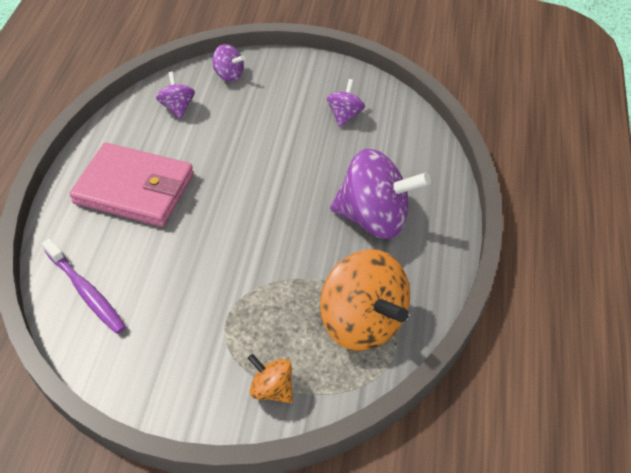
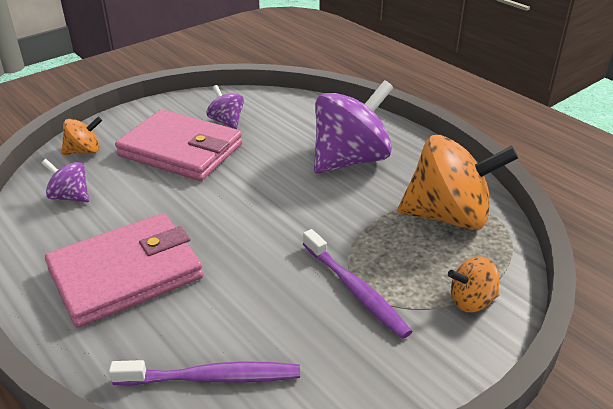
camera: 50 degrees left, 15 degrees down
(223, 314) = (355, 290): none -> purple toothbrush
(229, 75) = (84, 151): purple spinning top -> orange spinning top
(282, 118) = (181, 150): none -> pink wallet

